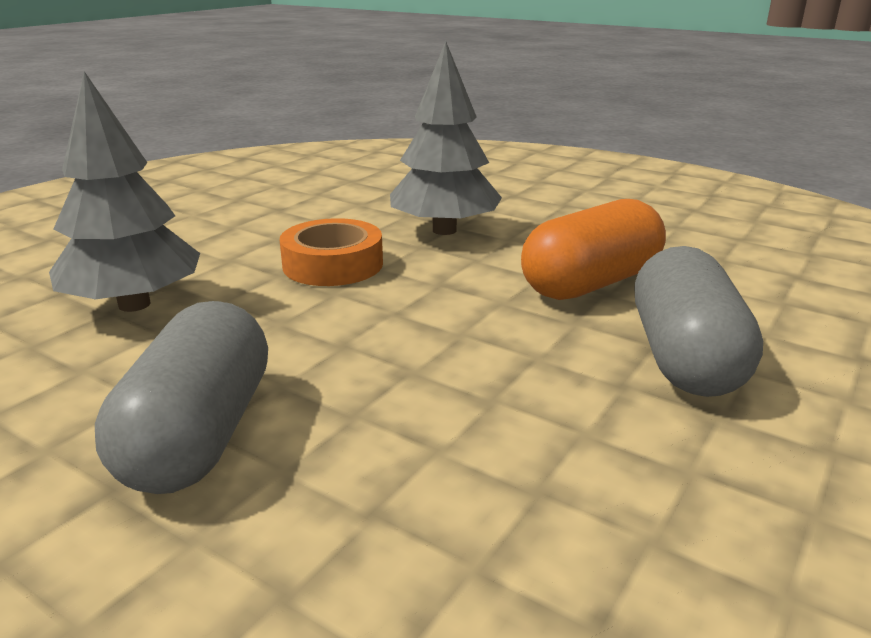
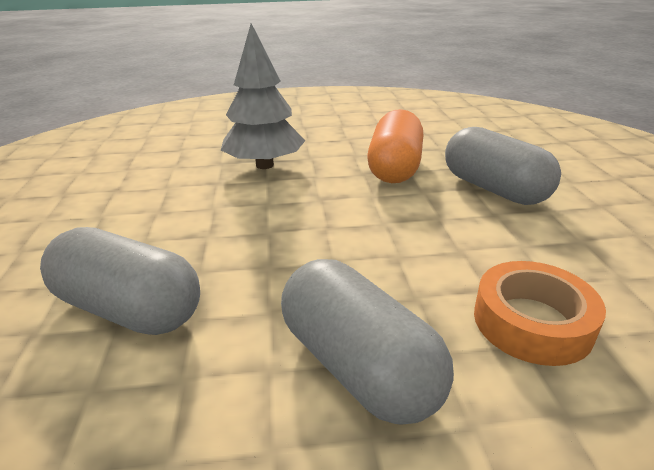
camera: 40 degrees left, 5 degrees up
(134, 304) = (129, 309): grey tree -> grey capsule
(333, 265) = (233, 214): orange tape -> orange tape (532, 322)

